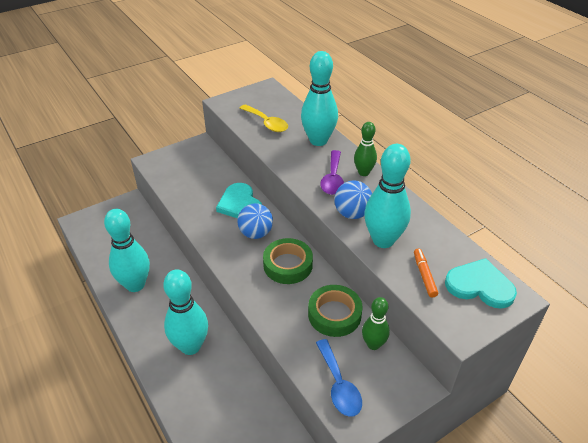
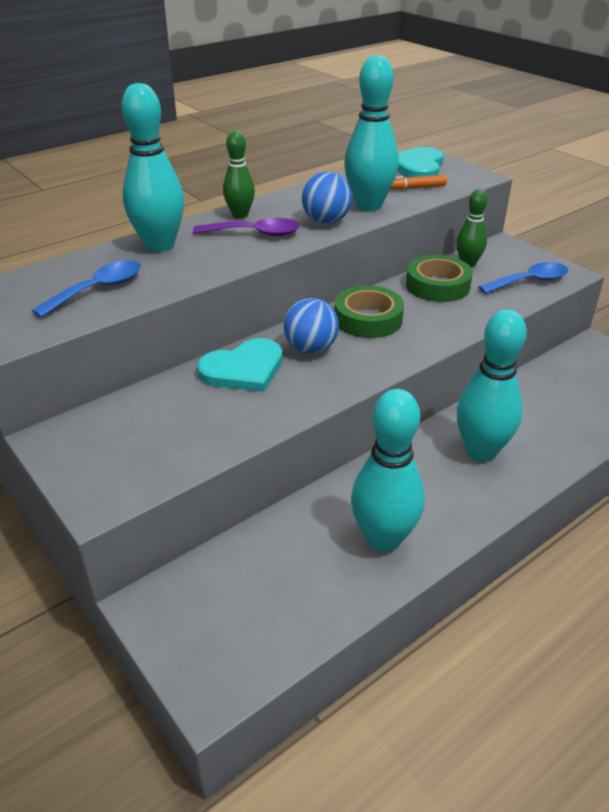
camera: 95 degrees left, 5 degrees down
(267, 123) = (98, 289): yellow spoon -> blue spoon

